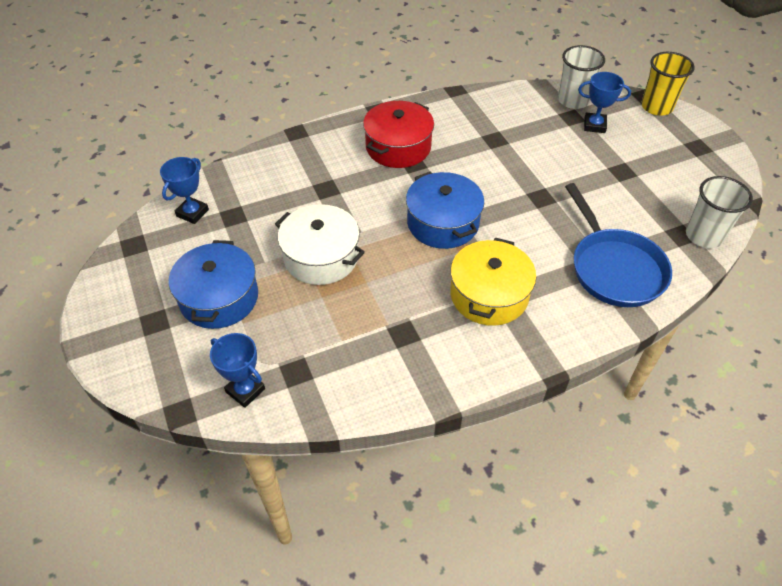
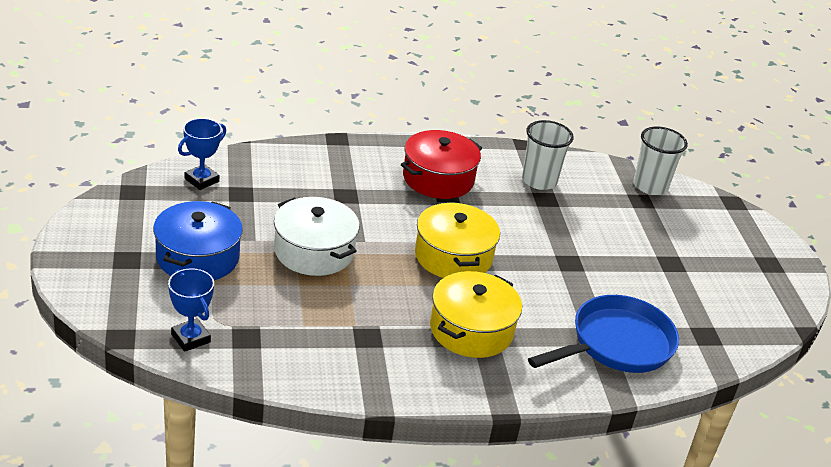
camera: 10 degrees right, 15 degrees down
(443, 223) = (453, 256): blue pot -> yellow pot
(594, 125) = (662, 214): blue trophy -> none
(614, 268) = (616, 344): blue pan -> blue pan turned 120 degrees counterclockwise
(656, 107) = (742, 216): yellow cup -> none
(704, 236) = (731, 343): white cup -> white cup (539, 181)

